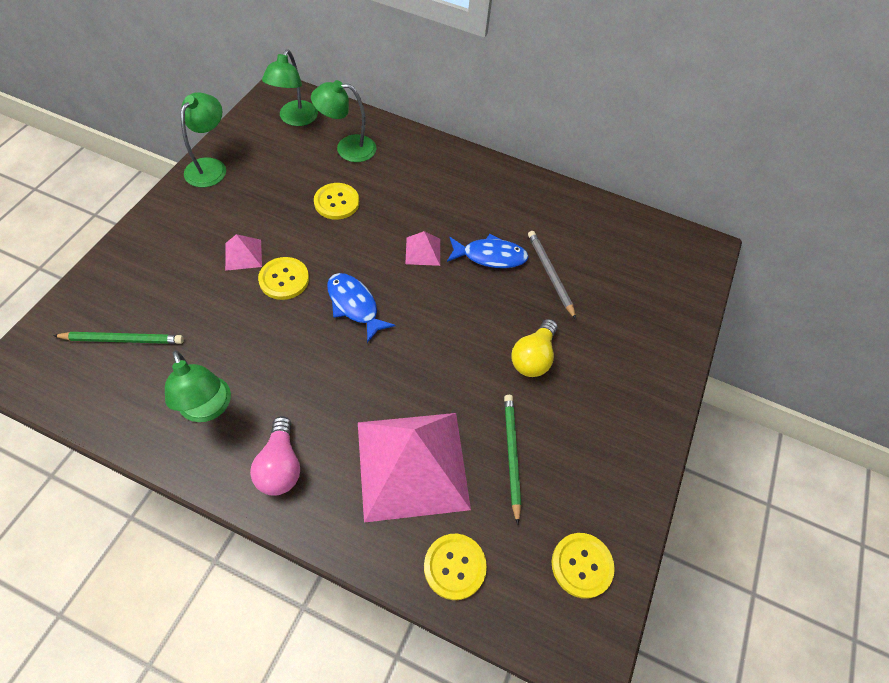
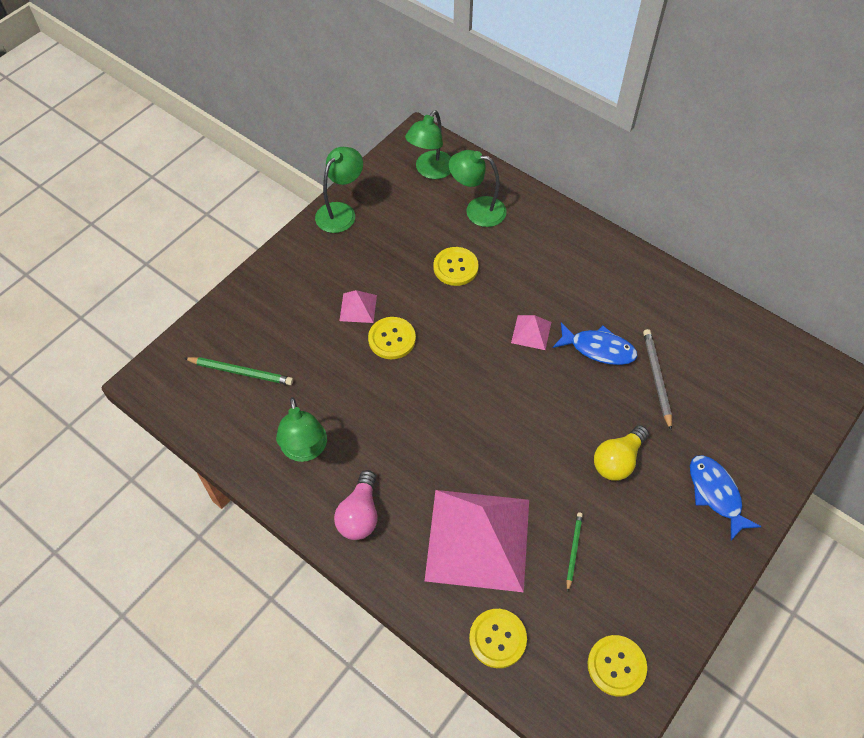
camera: 20 degrees right, 0 degrees up
(354, 305) = (453, 376): blue fish -> blue fish (715, 494)
(511, 455) = (573, 550): green pencil -> green pencil, size x0.65

